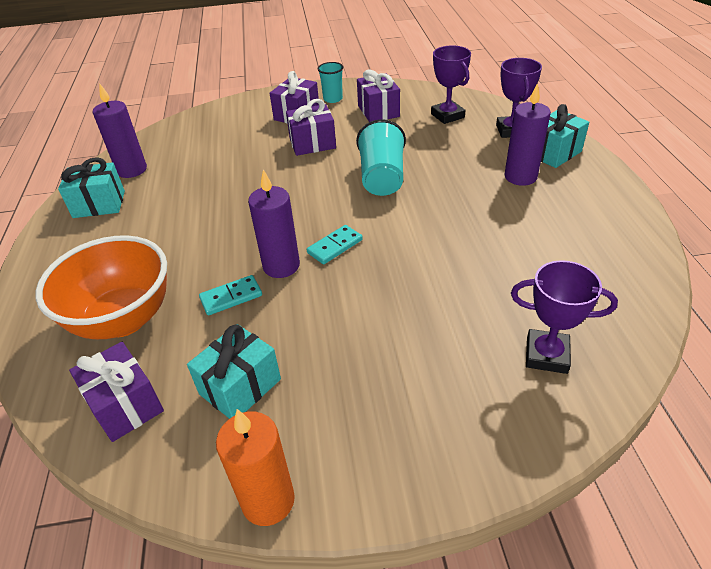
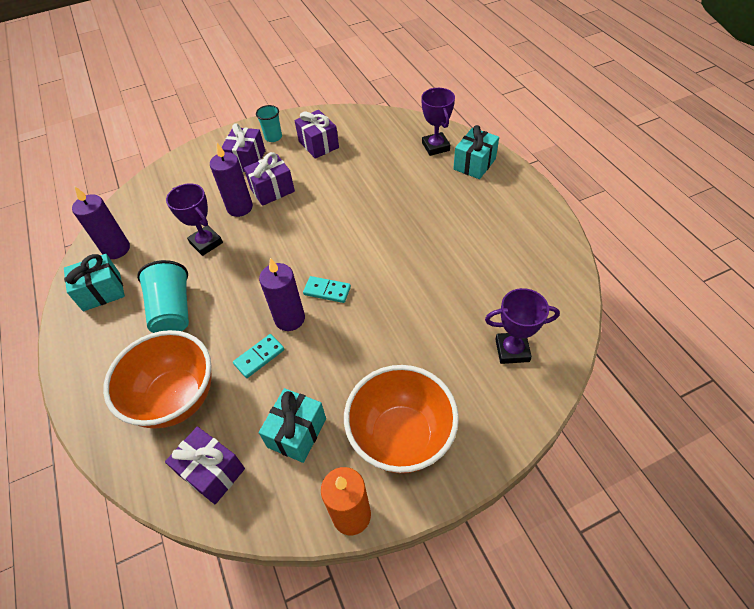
camera: 15 degrees left, 10 degrees up
(335, 246) = (327, 291): turquoise domino -> turquoise domino turned 75 degrees clockwise
(366, 423) = (401, 437): none -> orange bowl
(382, 178) = (344, 215): turquoise cup -> turquoise cup (173, 311)
(447, 116) = (379, 140): purple trophy -> purple trophy (206, 243)
(520, 177) = (454, 193): purple candle -> purple candle (240, 208)

